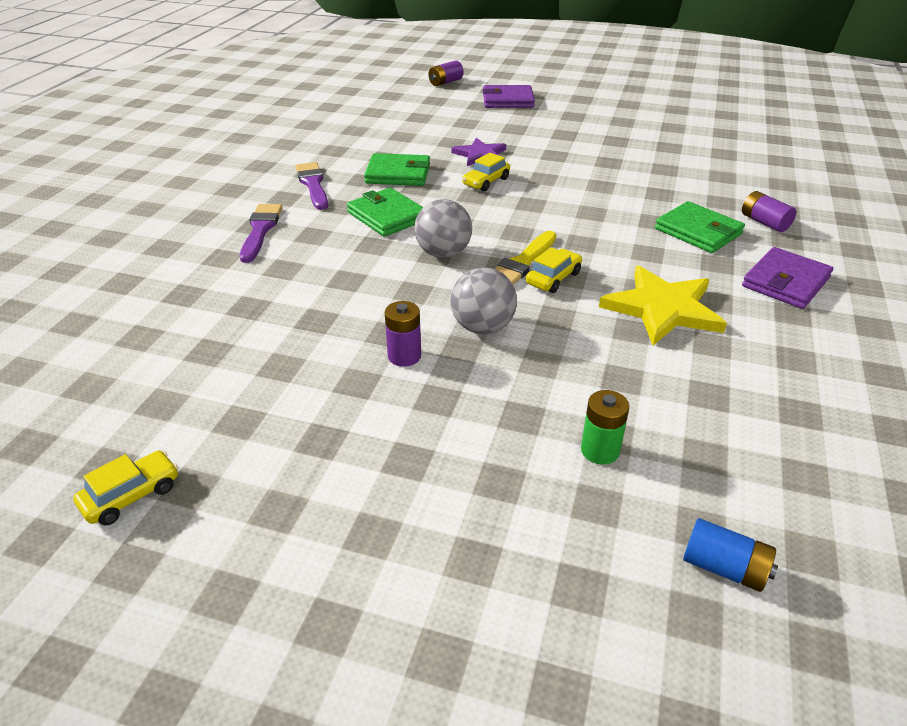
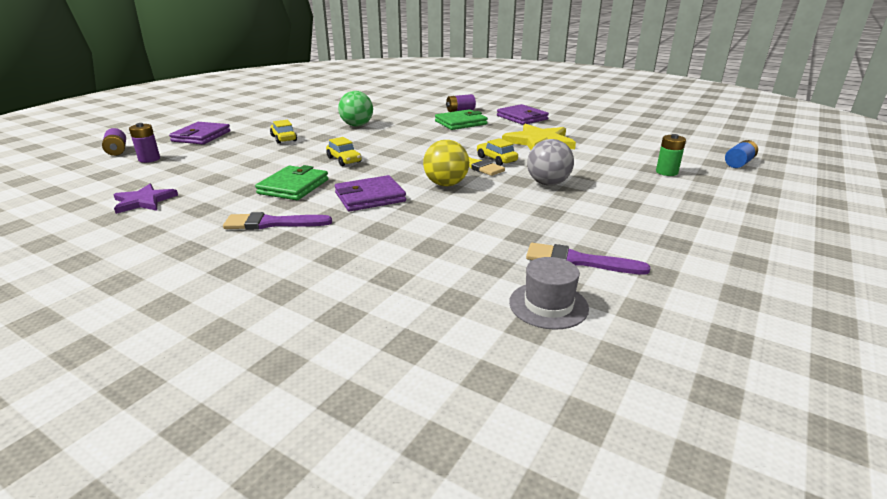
camera: 75 degrees left, 10 degrees down
(131, 495) = (762, 323): yellow car -> yellow car (284, 138)
(173, 345) = (548, 305): none -> grey hat
(260, 230) = (348, 254): purple brush -> purple brush (578, 261)
(387, 216) = (370, 197): green wallet -> purple wallet
(404, 356) = (578, 209): purple battery -> purple battery (149, 159)
(443, 253) = (446, 184): grey ball -> yellow ball
(480, 155) = (294, 156): purple star -> purple star (144, 201)
(614, 164) = (357, 125): none -> green ball

